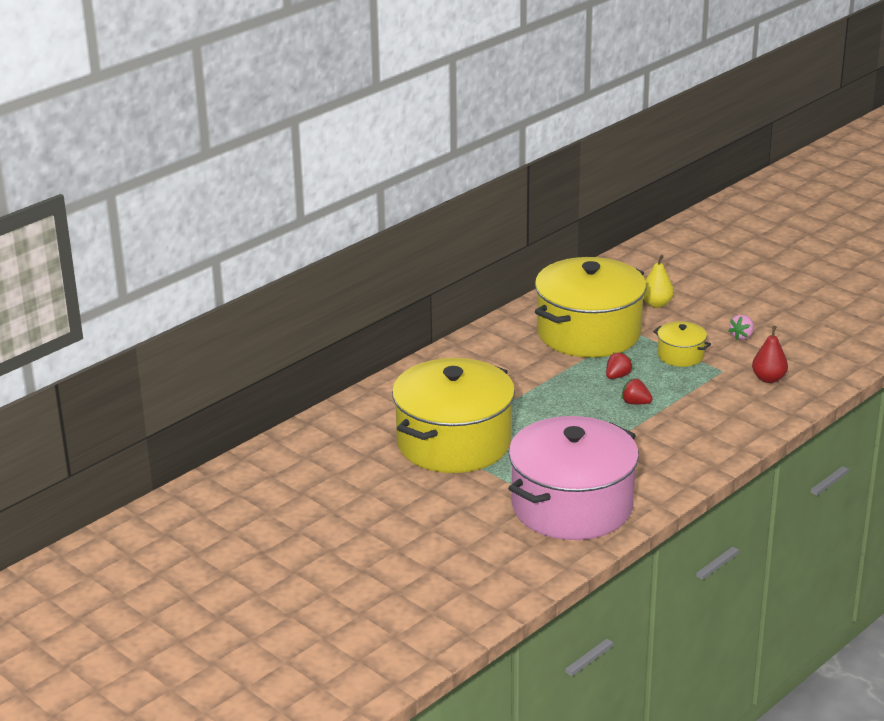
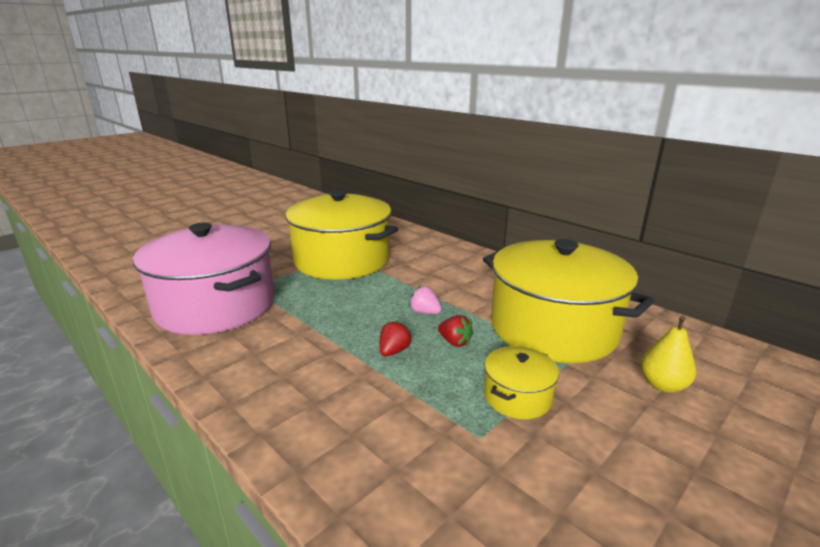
camera: 90 degrees right, 5 degrees down
(742, 336) = (604, 475): pink strawberry -> pink strawberry (425, 312)
(768, 379) = (460, 496): red pear -> none

